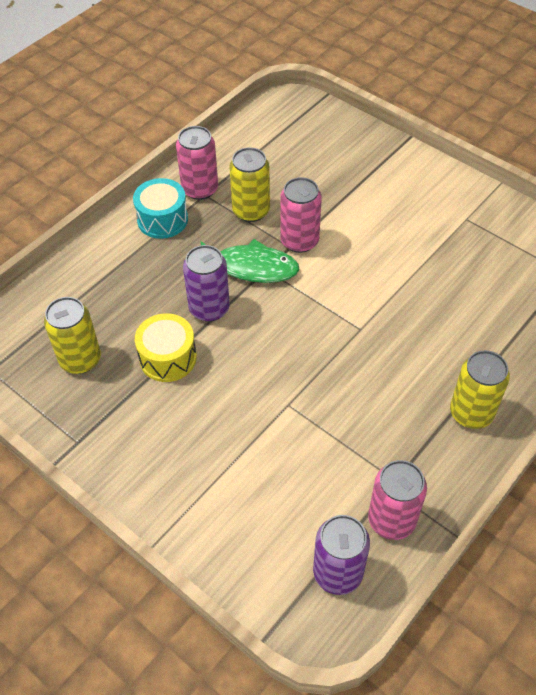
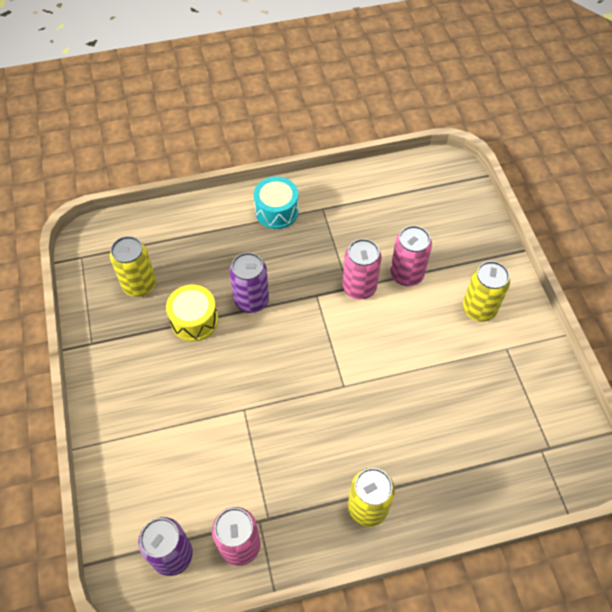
camera: 35 degrees right, 5 degrees up
(200, 189) = (322, 202): pink can -> pink can (406, 274)
(251, 211) = (344, 241): yellow can -> yellow can (479, 309)
(251, 267) = (306, 287): green fish -> none

